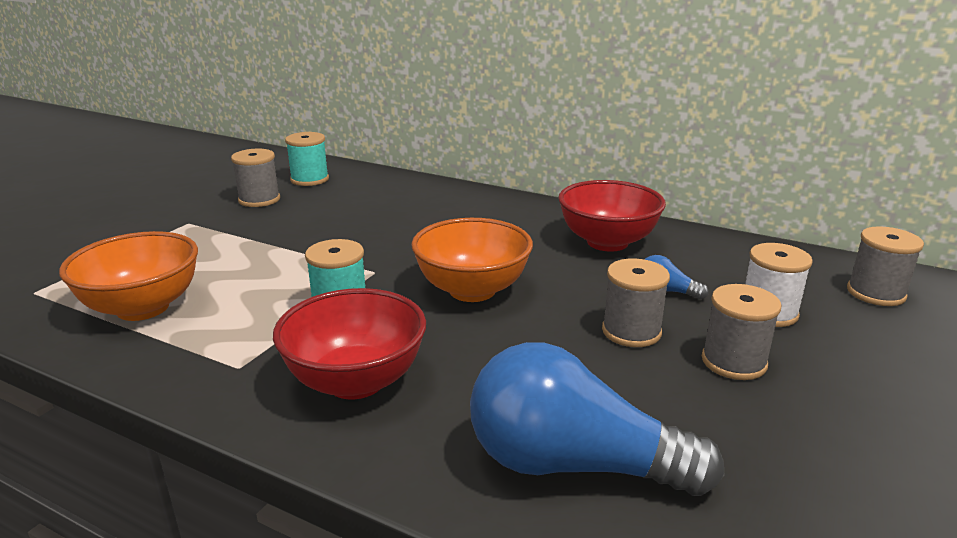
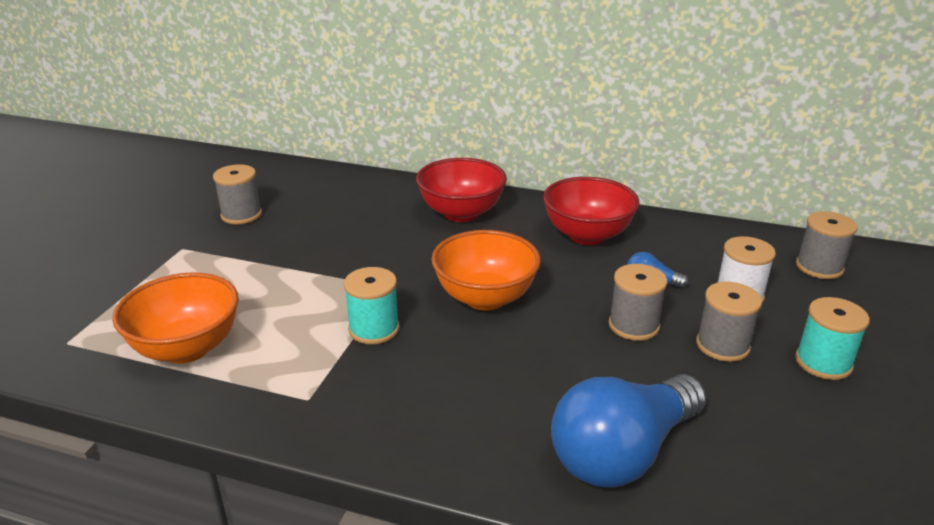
camera: 10 degrees left, 5 degrees up
(309, 179) = (281, 186): turquoise spool -> turquoise spool (823, 362)
(356, 381) = (418, 400): red bowl -> red bowl (461, 213)
(572, 465) = (622, 453): blue light bulb -> blue light bulb turned 45 degrees counterclockwise

